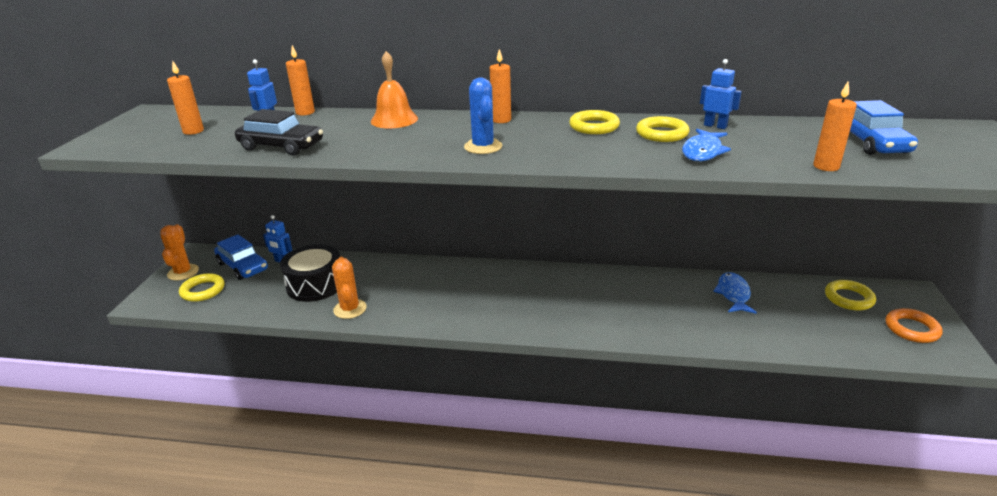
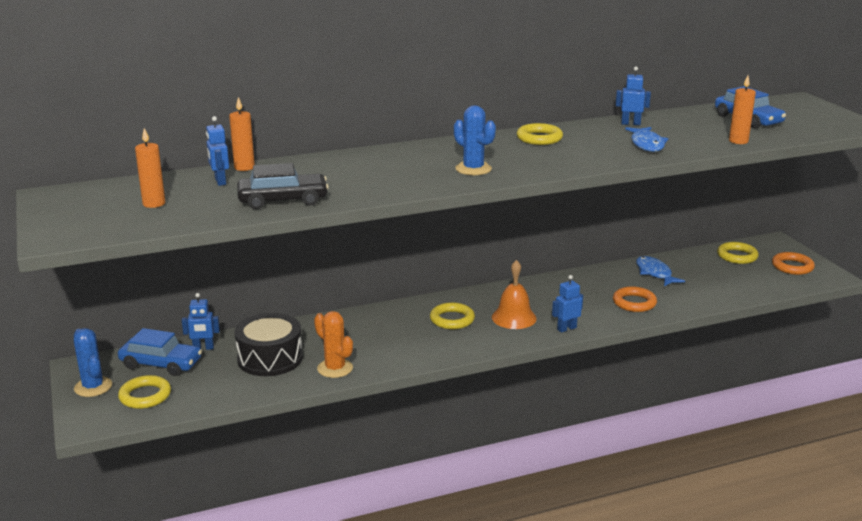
camera: 30 degrees left, 5 degrees down
(183, 272) = (93, 387): orange cactus -> blue cactus
(394, 120) = (351, 160): orange bell -> orange bell (514, 317)
(501, 120) = (452, 145): orange candle -> none
(584, 330) = (566, 328): none -> blue robot
(662, 134) = (599, 136): yellow ring -> yellow ring (452, 319)
(680, 322) = (634, 303): none -> orange ring

